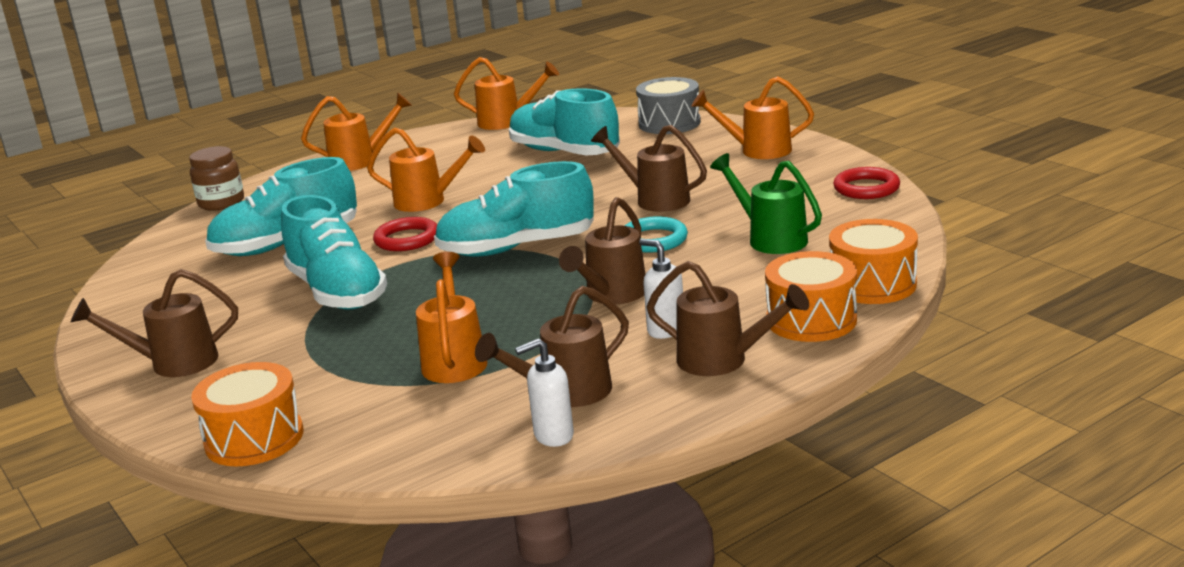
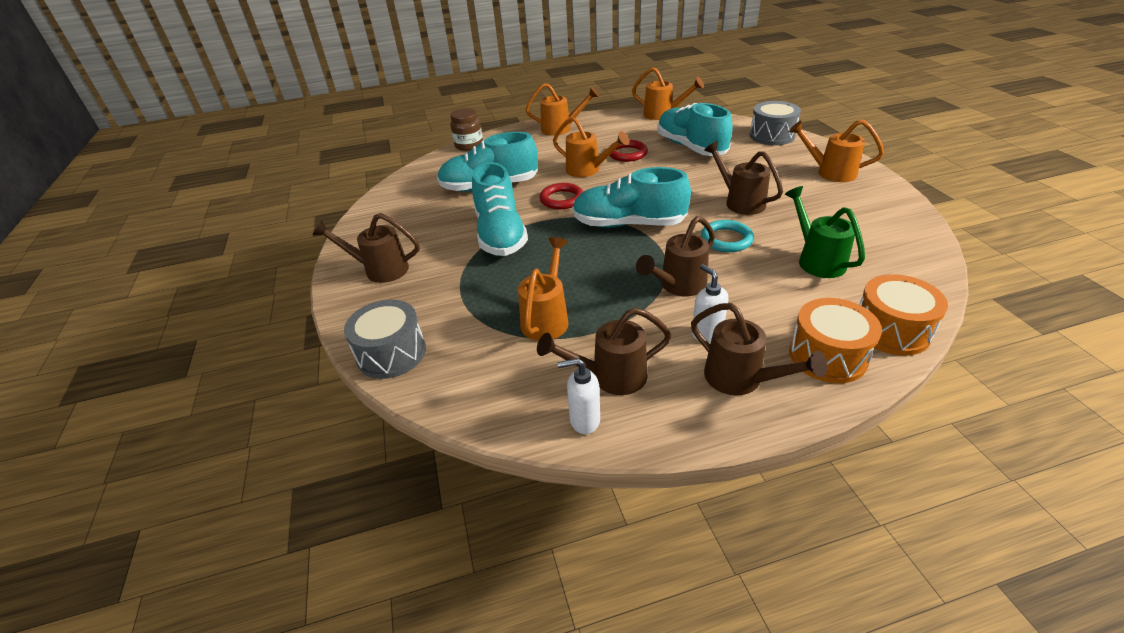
camera: 20 degrees right, 15 degrees up
(254, 438) = (391, 353): orange drum -> grey drum
(866, 188) = (909, 226): red ring -> red ring (627, 154)

